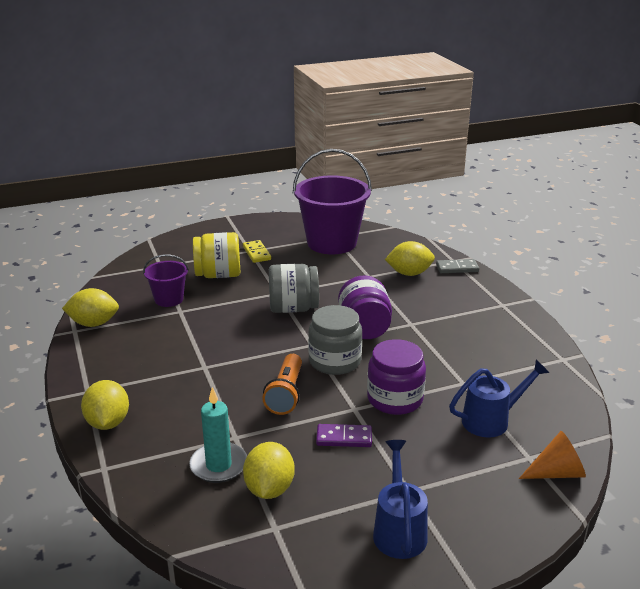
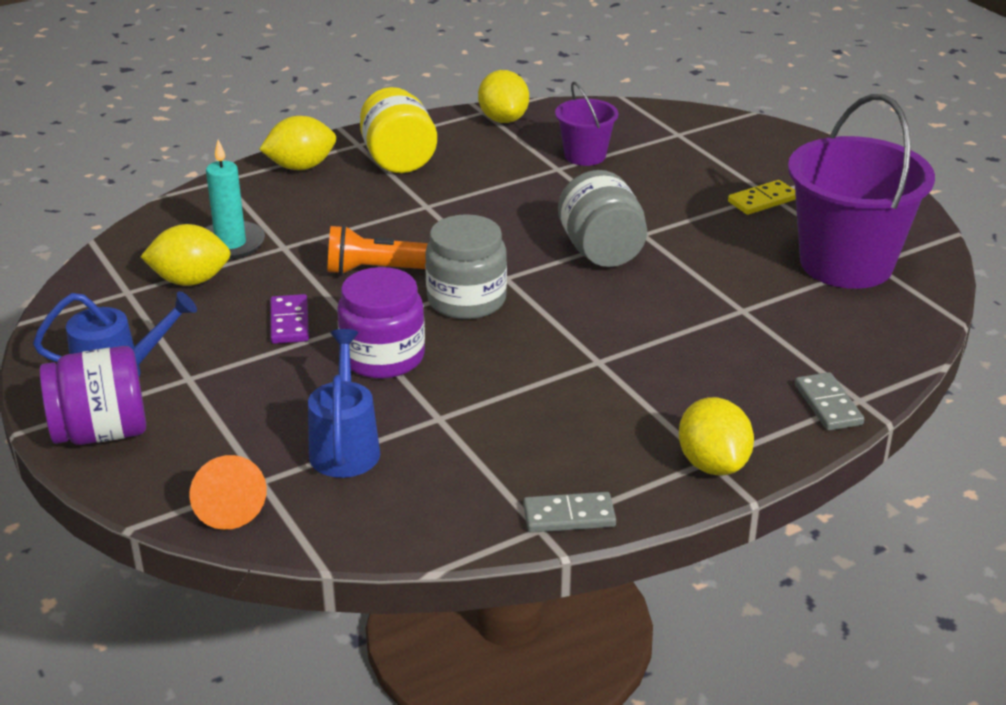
camera: 80 degrees right, 5 degrees up
(218, 275) = (673, 180): yellow jar -> yellow jar (398, 160)
(364, 328) = (566, 318): purple jar -> purple jar (101, 432)
(409, 273) = (775, 351): yellow lemon -> yellow lemon (713, 464)
(491, 420) = (345, 446): blue watering can -> blue watering can turned 150 degrees counterclockwise
(551, 349) = (569, 516): none -> grey domino

